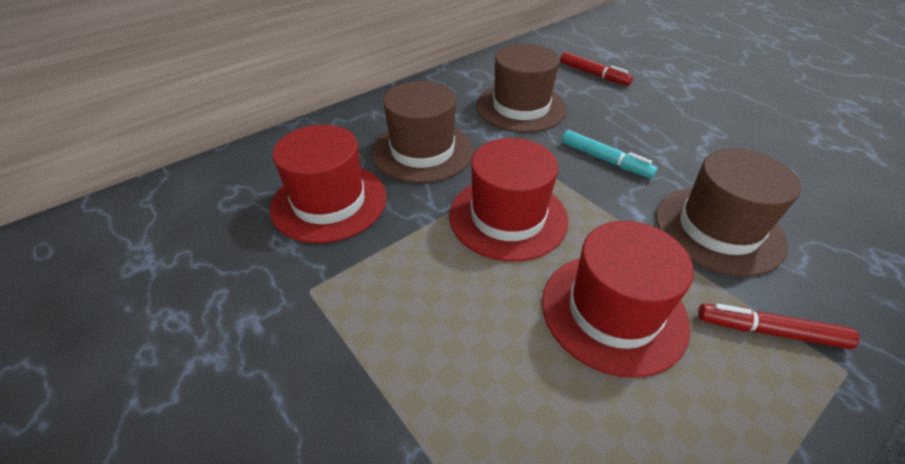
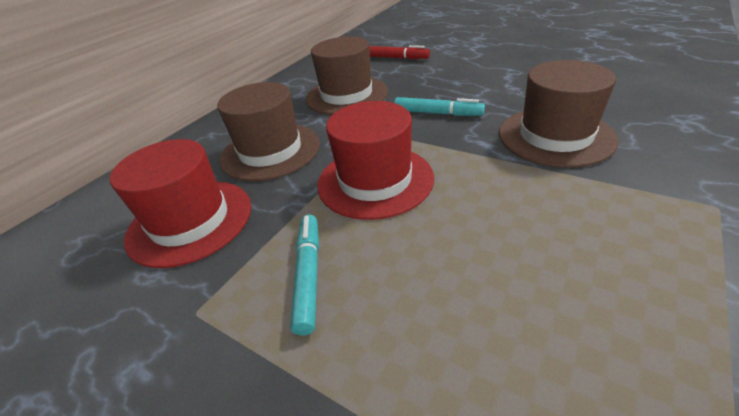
camera: 15 degrees left, 5 degrees down
(411, 291) = (309, 275): none -> turquoise marker
(613, 311) = (508, 226): red hat -> none
(769, 331) = (642, 198): red marker -> none

